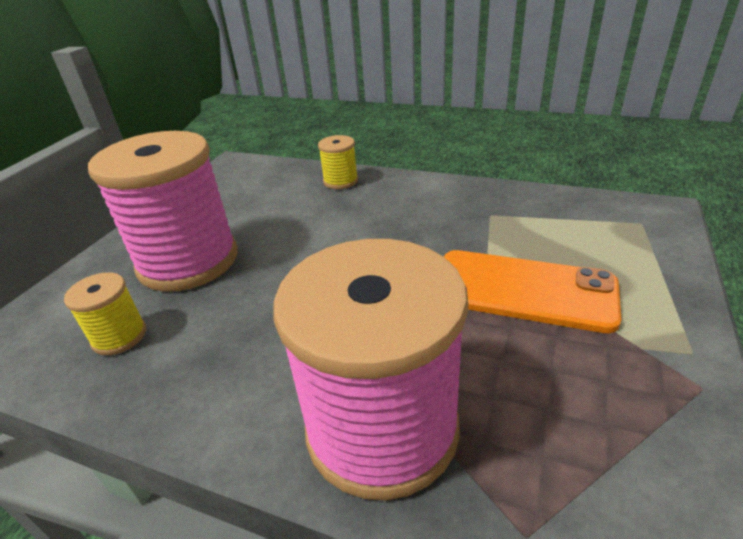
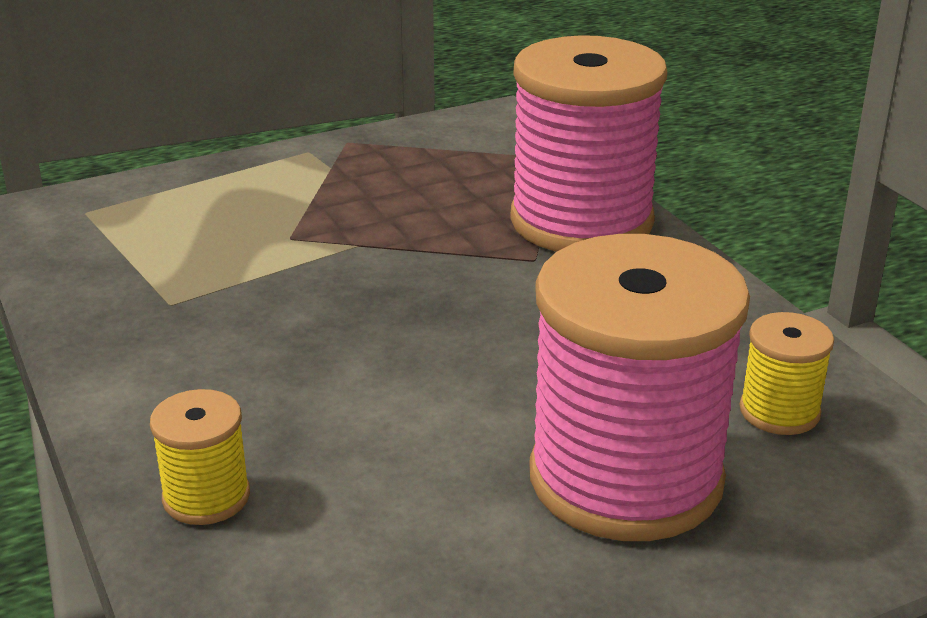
camera: 140 degrees left, 5 degrees down
(522, 290) = (320, 229): orange phone -> none

